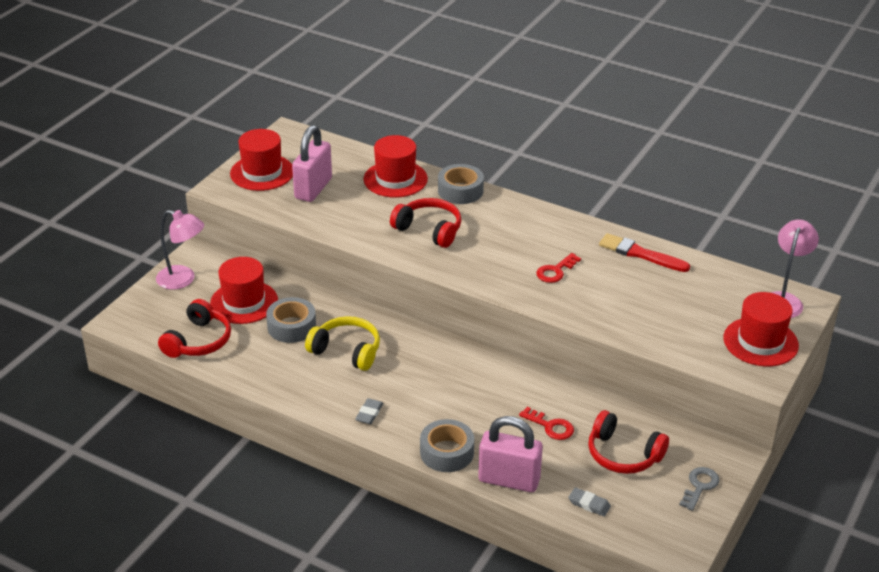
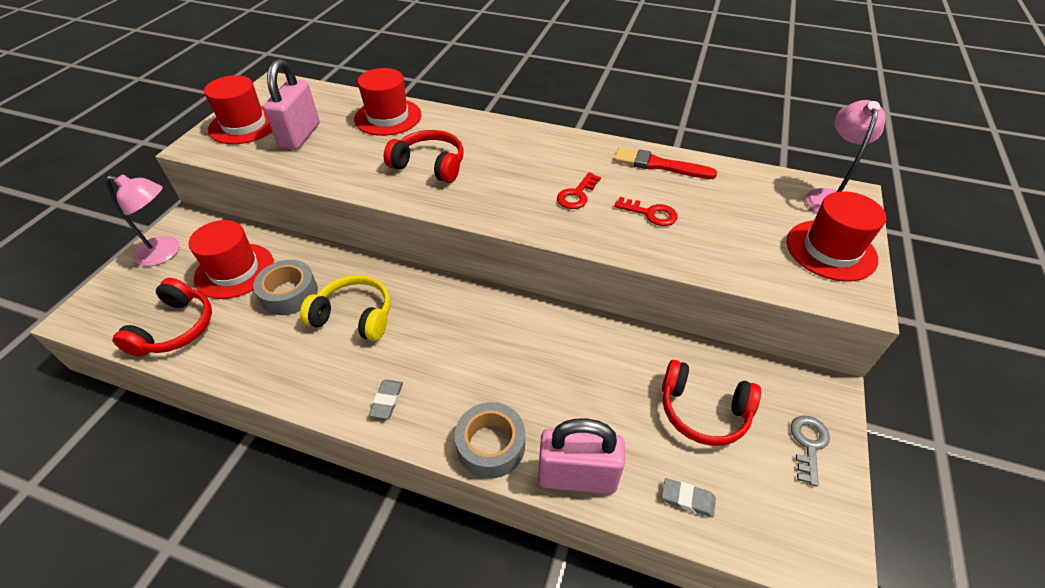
camera: 10 degrees left, 10 degrees up
(460, 191) = (457, 121): grey tape -> none
(550, 426) = (607, 384): red key -> red key (651, 213)

